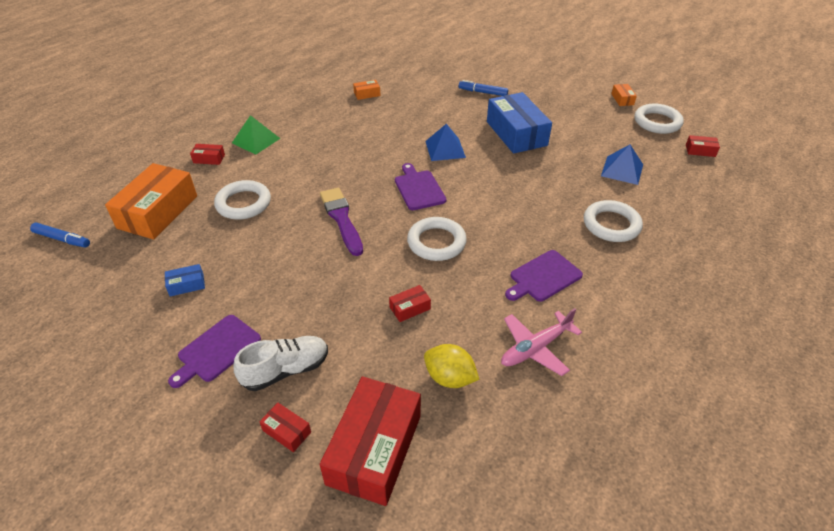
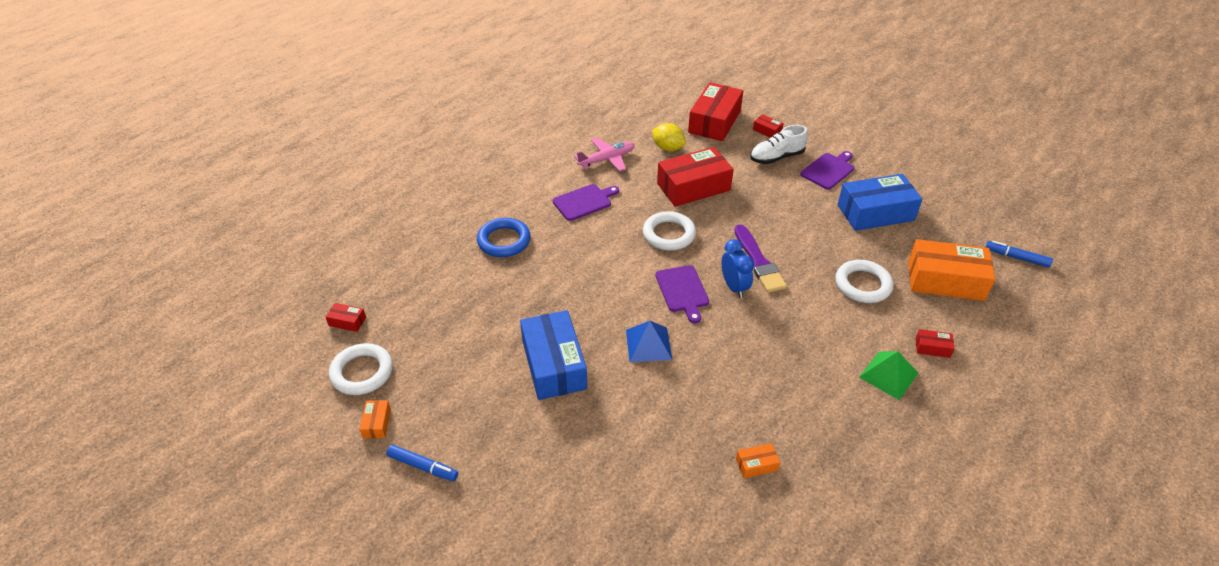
camera: 175 degrees left, 0 degrees up
(158, 212) = (945, 280): orange box -> orange box turned 75 degrees clockwise
(186, 285) = (875, 212): blue box -> blue box, size x2.35
(369, 194) = (734, 287): none -> blue clock
(410, 308) = (693, 187): red box -> red box, size x2.35
(483, 92) = (577, 456): blue marker -> blue marker (423, 466)
(611, 225) = (504, 241): white ring -> blue ring
(622, 170) = (455, 300): blue pyramid -> none

